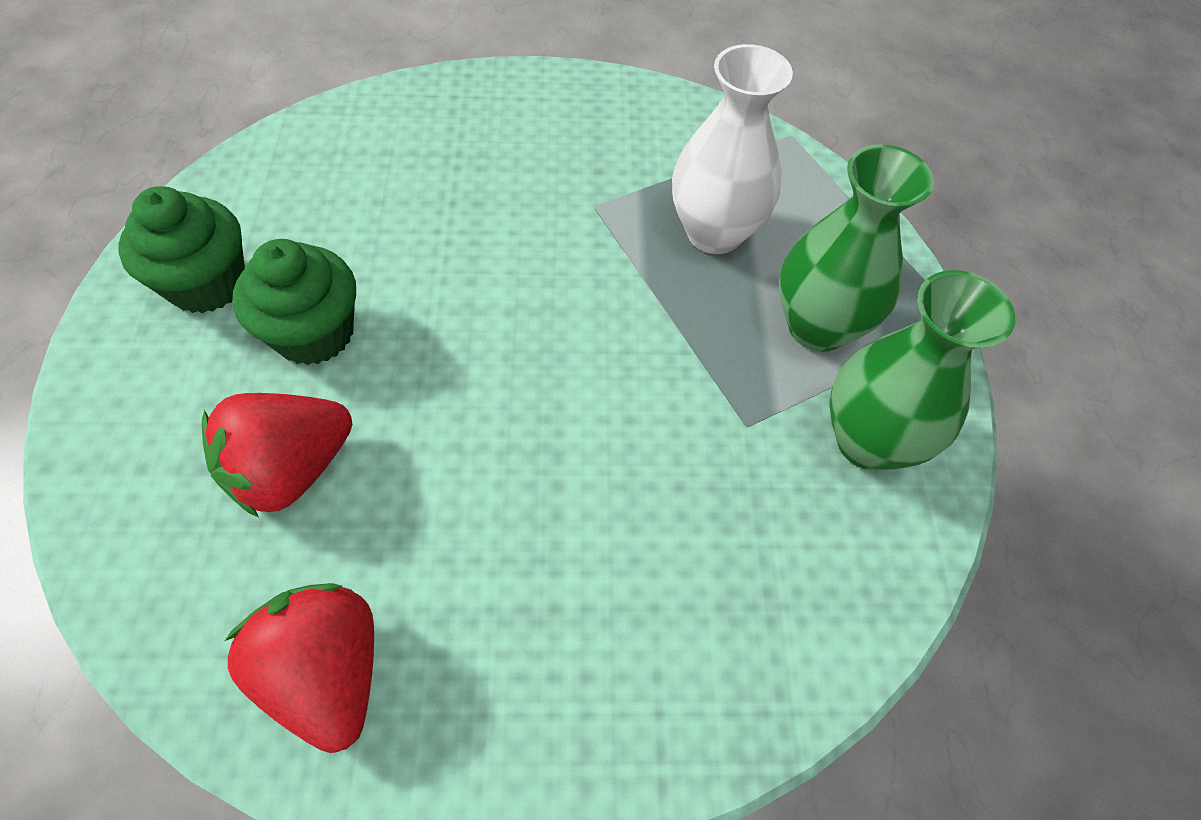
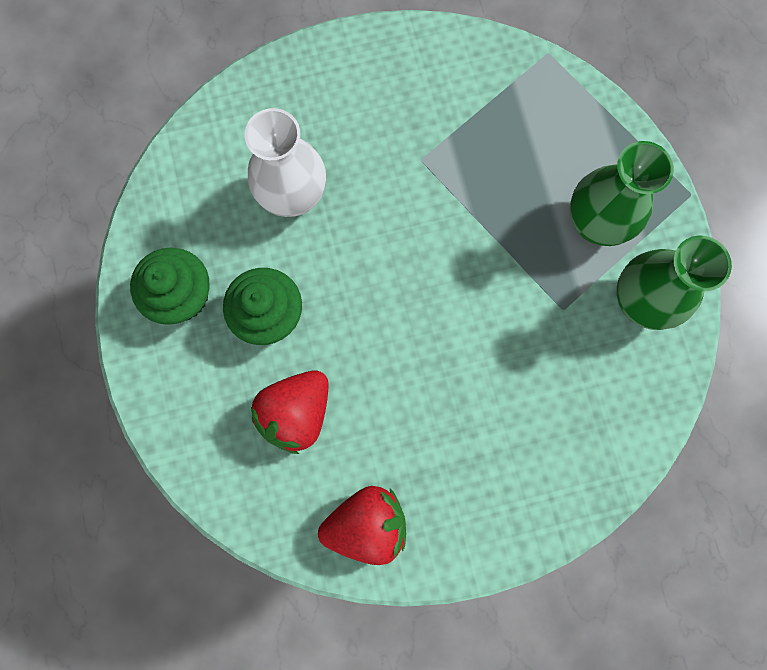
camera: 10 degrees left, 20 degrees up
(328, 672) = (367, 523): red strawberry -> red strawberry turned 120 degrees clockwise
(714, 233) = (510, 161): white vase -> white vase (293, 195)

